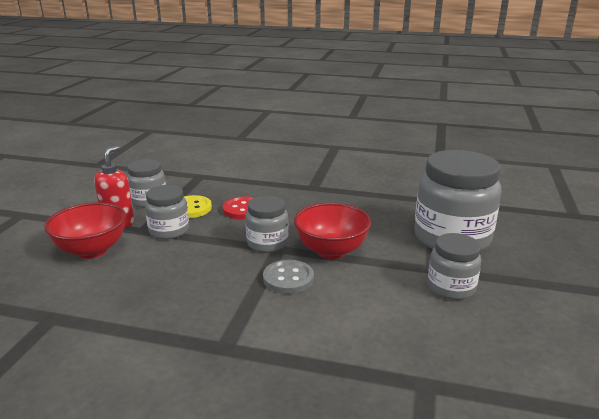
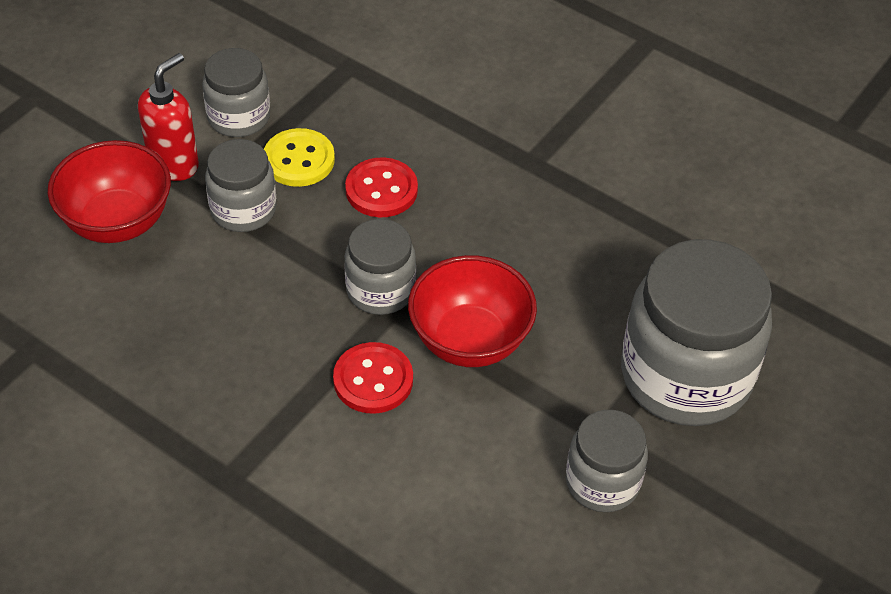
camera: 20 degrees right, 25 degrees up
(288, 278) = (373, 380): grey button -> red button

